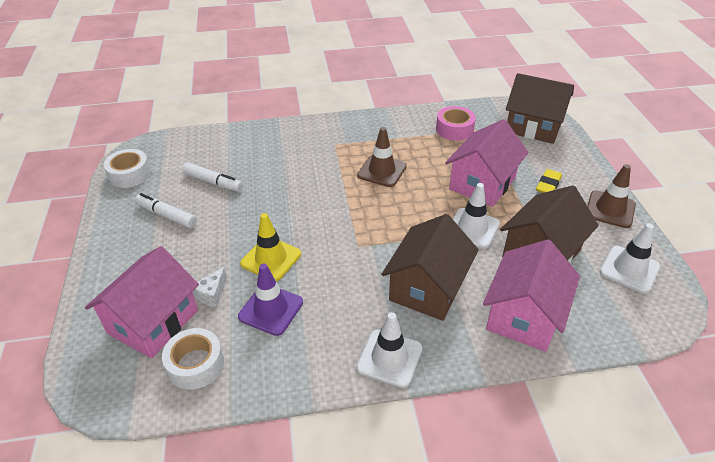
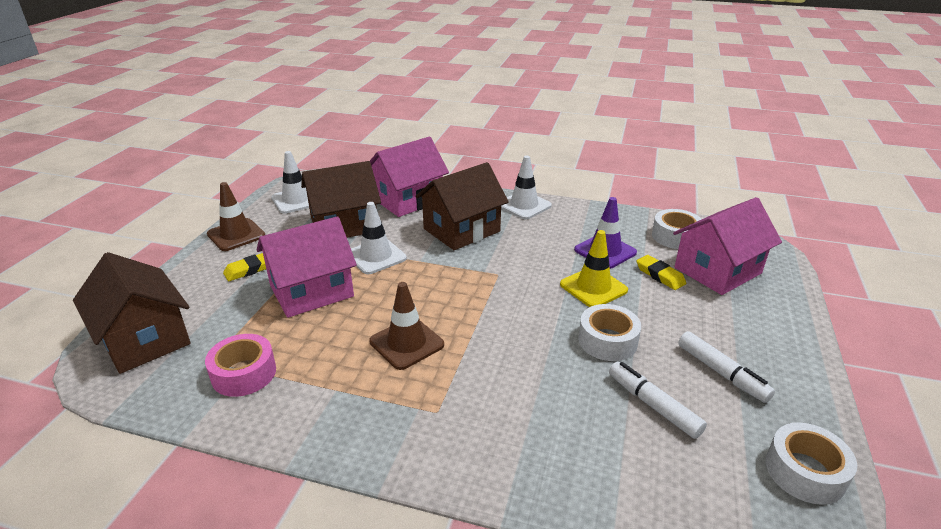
camera: 155 degrees left, 10 degrees down
(212, 294) = (660, 275): white cheese -> yellow eraser
(249, 214) = (607, 341): none -> white tape

